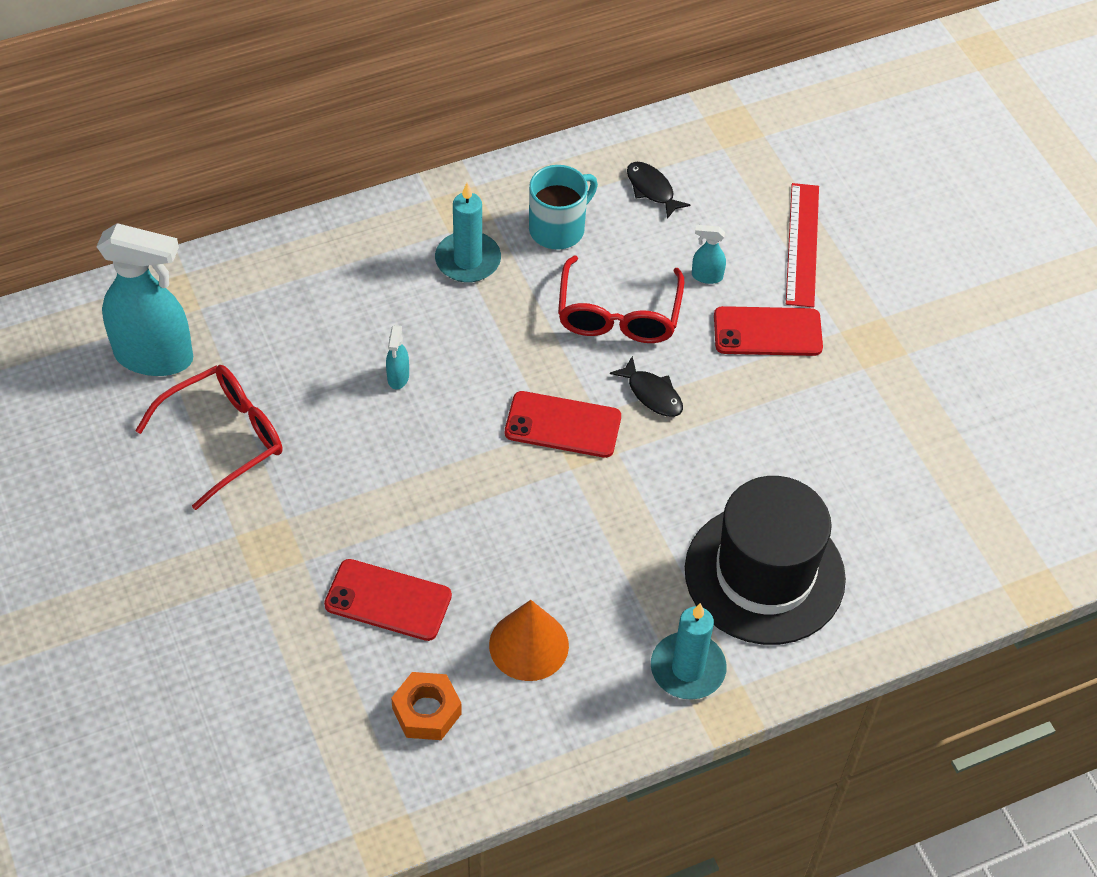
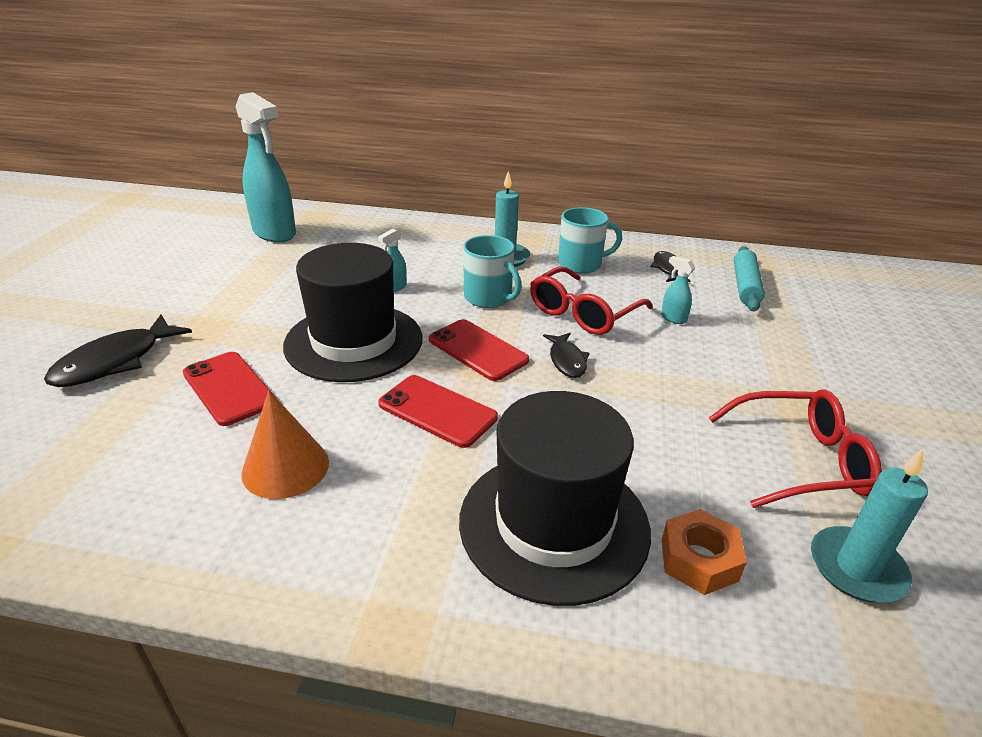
camera: 35 degrees right, 20 degrees down
(223, 439) = (257, 274): red glasses -> red glasses (798, 460)
(241, 635) = (115, 362): none -> black fish
(427, 711) = (150, 470): orange nut -> orange nut (699, 560)
(438, 480) = (354, 342): none -> black hat
(509, 341) = (489, 298): none -> turquoise mug
(687, 668) = (398, 564): turquoise candle -> turquoise candle (856, 568)
(744, 181) = (745, 286): none -> turquoise rolling pin
(767, 332) = (701, 363): red phone -> red phone (437, 411)
(802, 244) = (771, 329): red ruler -> none

